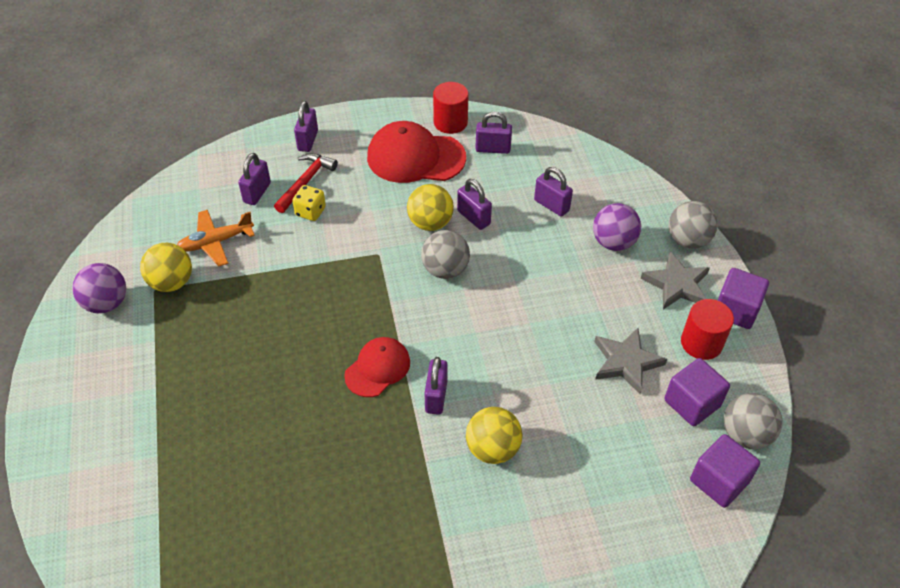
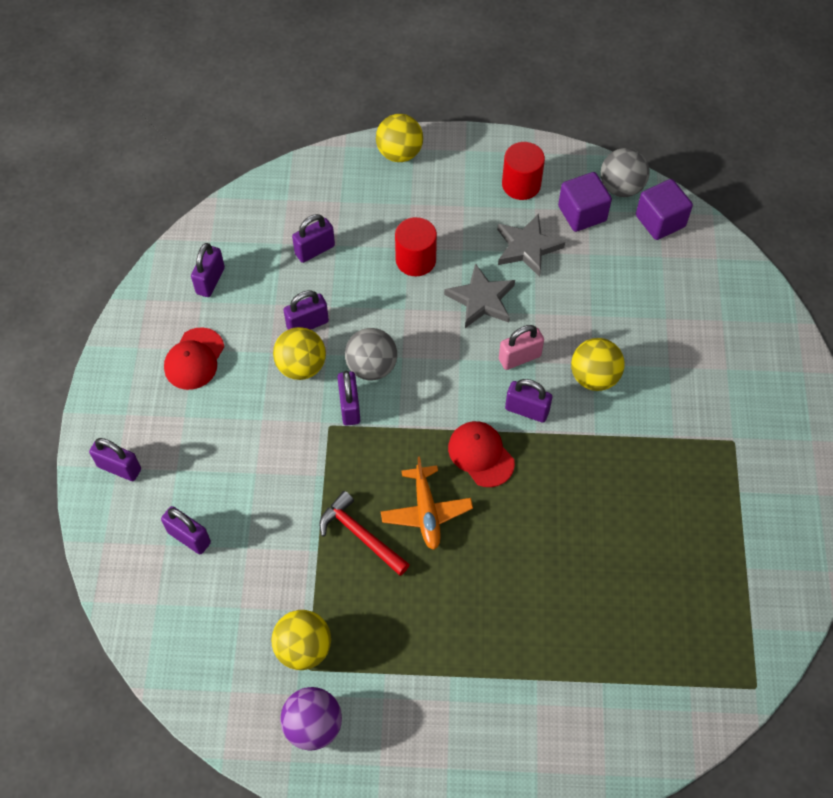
camera: 75 degrees left, 10 degrees up
(216, 242) = (255, 593): orange plane -> orange plane (426, 512)
(306, 182) = (191, 481): red hammer -> red hammer (360, 535)
(310, 212) = (242, 483): yellow dice -> none
(400, 263) = (349, 407): none -> purple padlock
(415, 157) = (194, 359): red cap -> red cap, size x0.60
(450, 122) = (150, 311): red cylinder -> red cylinder (415, 260)
(493, 380) = (519, 357): none -> pink padlock
(613, 242) = (382, 213): purple ball -> none
(676, 284) = (450, 180): grey star -> grey star (481, 299)
(687, 240) = (399, 153): grey ball -> yellow ball
(735, 310) = (492, 147): purple cube -> none

